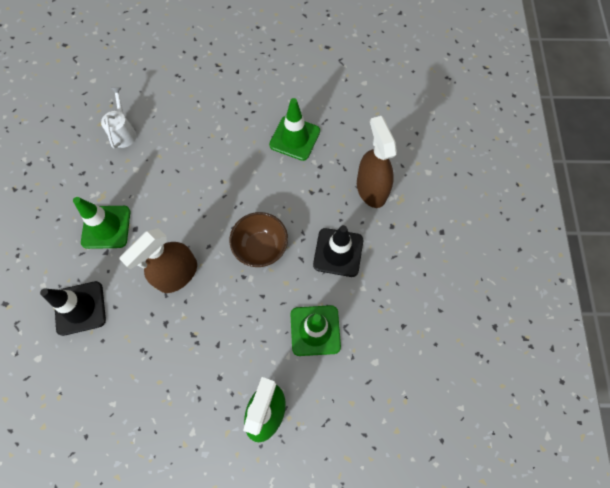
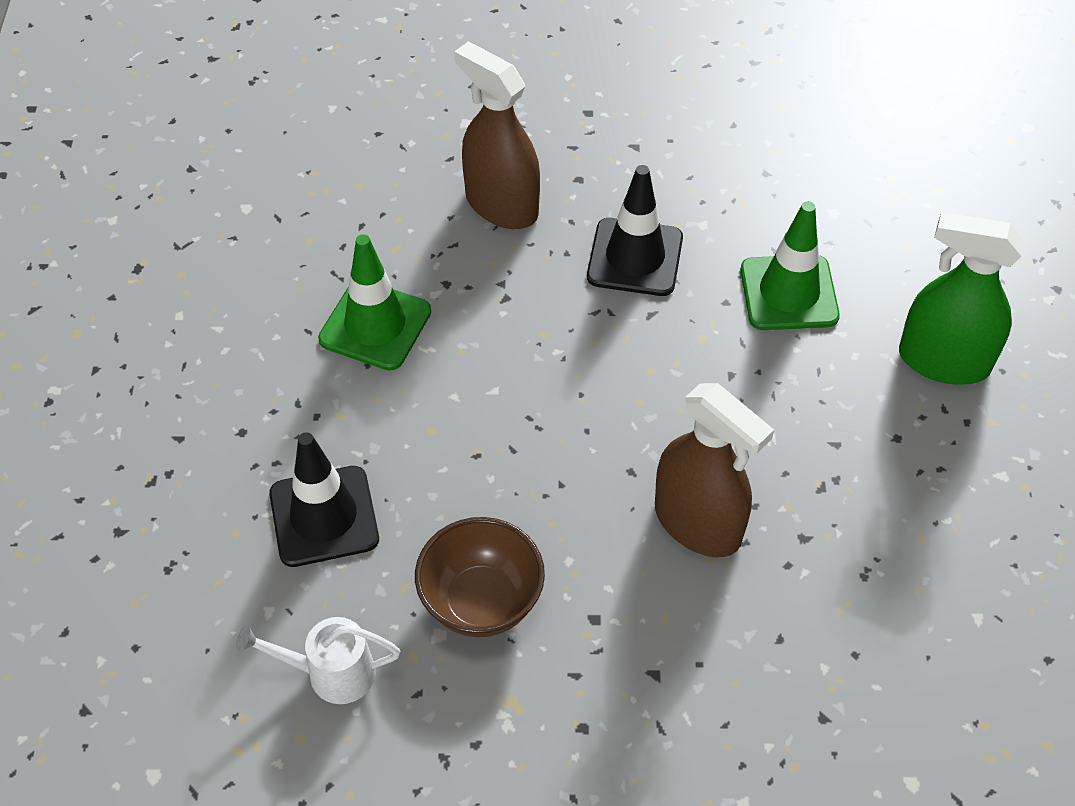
camera: 90 degrees left, 15 degrees down
(80, 308) = (790, 709): black traffic cone -> black traffic cone (324, 516)
(106, 227) = (592, 681): green traffic cone -> none
(261, 248) = (631, 379): brown bowl -> brown bowl (481, 602)
(371, 189) = (501, 205): brown spray bottle -> brown spray bottle turned 60 degrees clockwise

